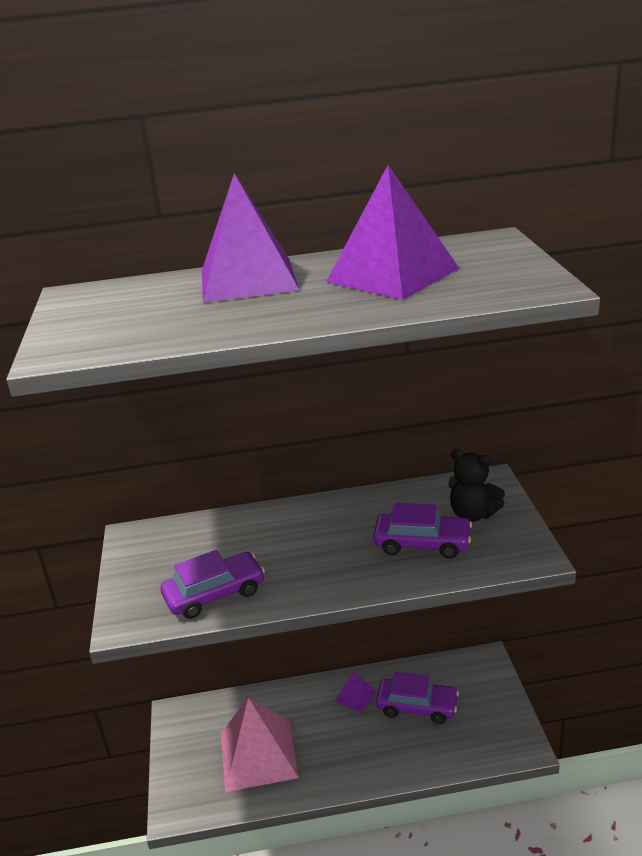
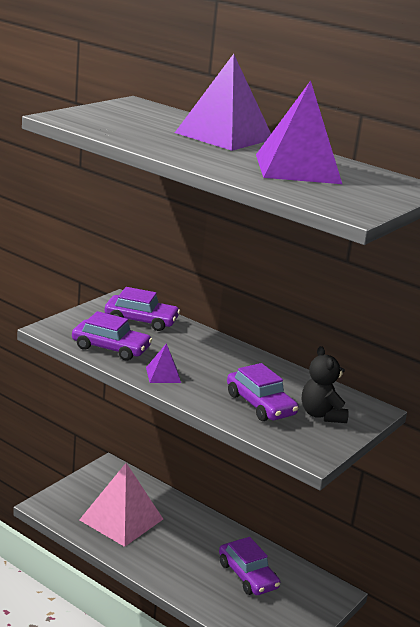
camera: 40 degrees right, 5 degrees down
(187, 542) = (141, 320): none -> purple car
(356, 696) = (220, 540): purple pyramid -> purple pyramid (163, 375)

